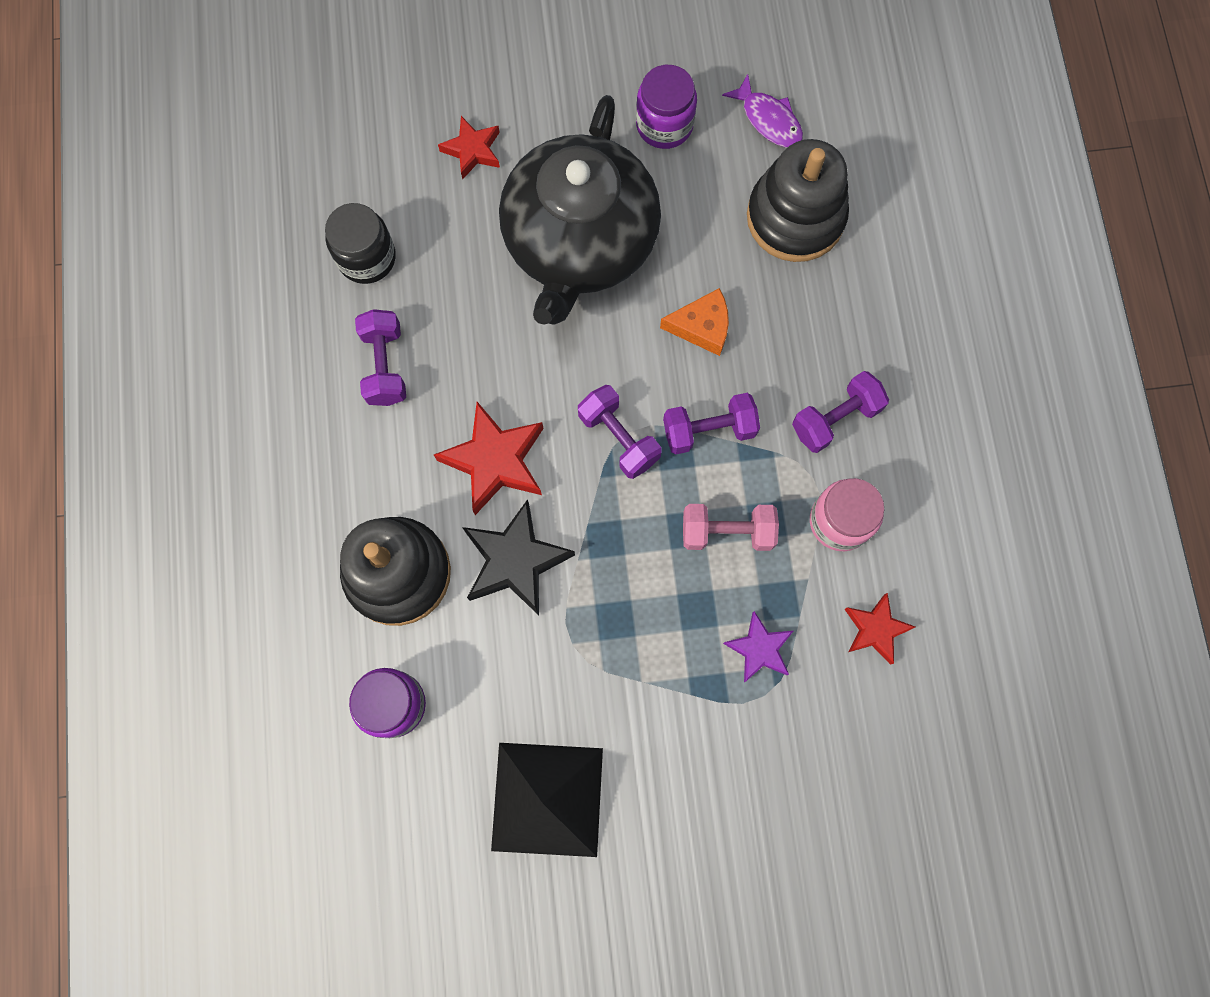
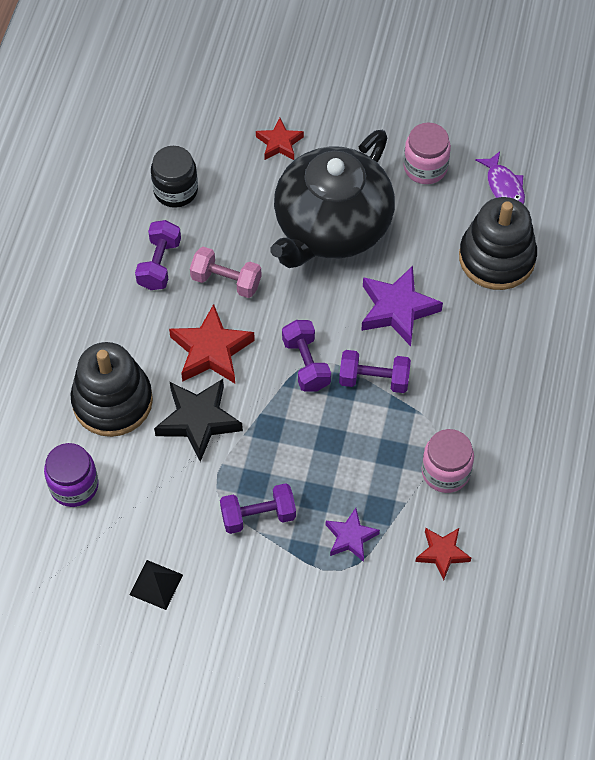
camera: 20 degrees right, 15 degrees down
(547, 799) = (156, 584): black pyramid -> black pyramid, size x0.51
(664, 125) = (425, 167): purple jar -> pink jar
(702, 327) = (397, 309): orange cheese -> purple star
(727, 532) = (359, 451): pink dumbbell -> pink dumbbell (226, 281)
(835, 419) = (471, 402): purple dumbbell -> purple dumbbell (258, 516)

